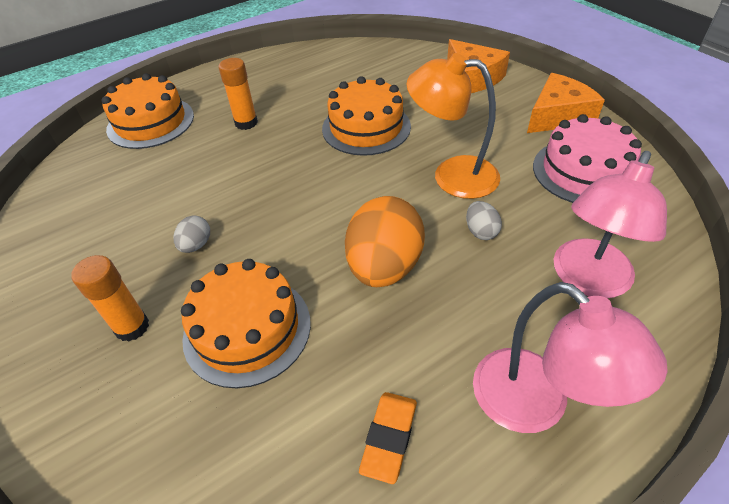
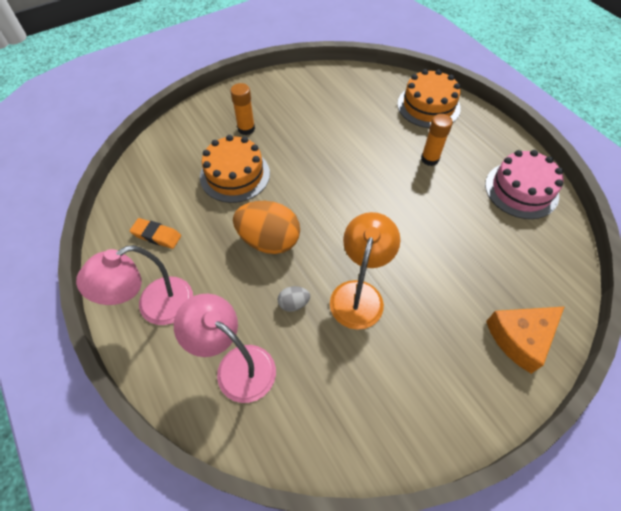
camera: 90 degrees right, 10 degrees up
(196, 245) = (301, 146): grey egg -> none
(366, 127) = (425, 237): orange cake -> none
(558, 116) = (451, 408): orange cheese -> none
(584, 171) = (359, 405): pink cake -> pink cake (521, 190)

